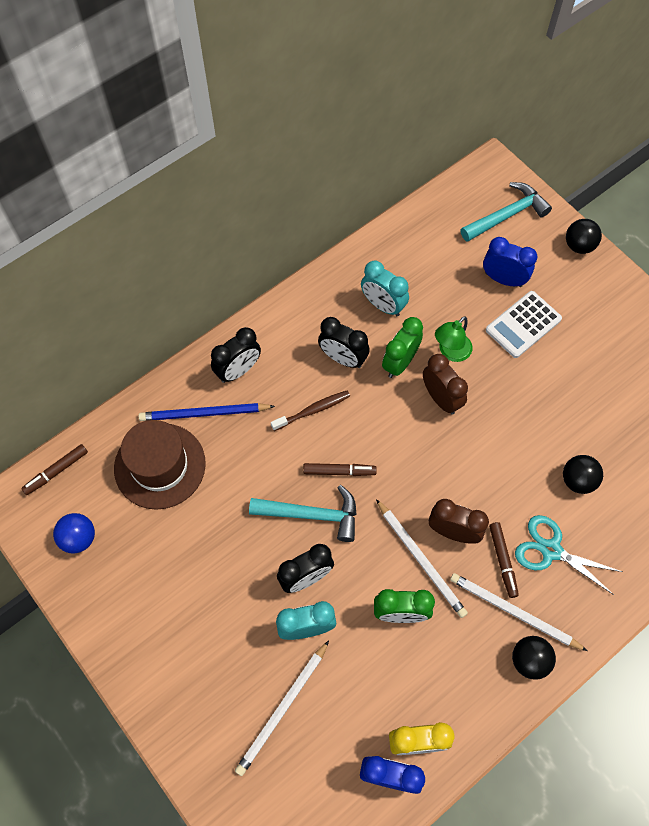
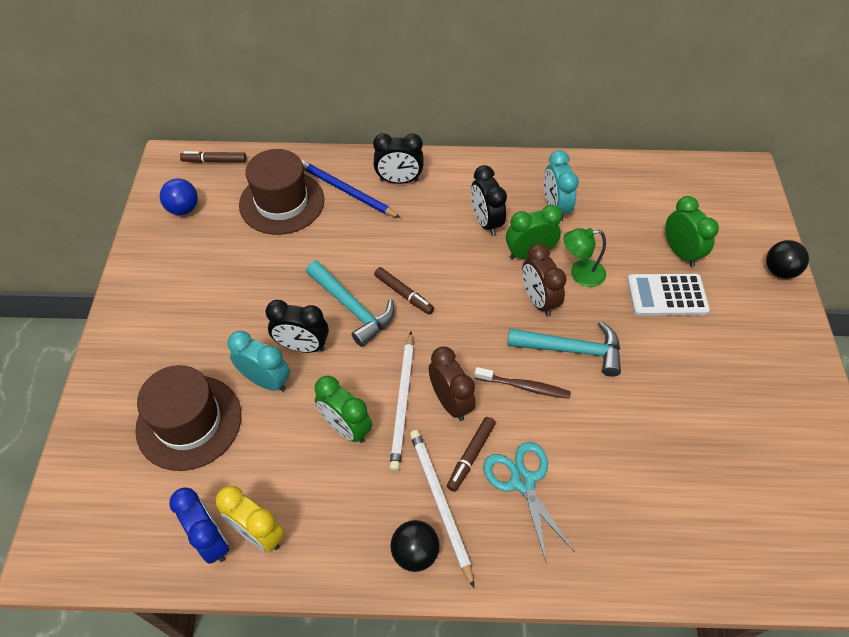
camera: 40 degrees right, 10 degrees down
(282, 709) = (189, 422): white pencil -> brown hat
(312, 410) = (426, 240): brown toothbrush -> brown toothbrush (523, 386)
(441, 398) = (538, 300): brown clock -> brown clock turned 150 degrees clockwise
(503, 279) = (680, 252): blue clock -> green clock
(506, 215) = (728, 210): turquoise hammer -> turquoise hammer (571, 350)
(577, 480) = (602, 446): black ball -> none

